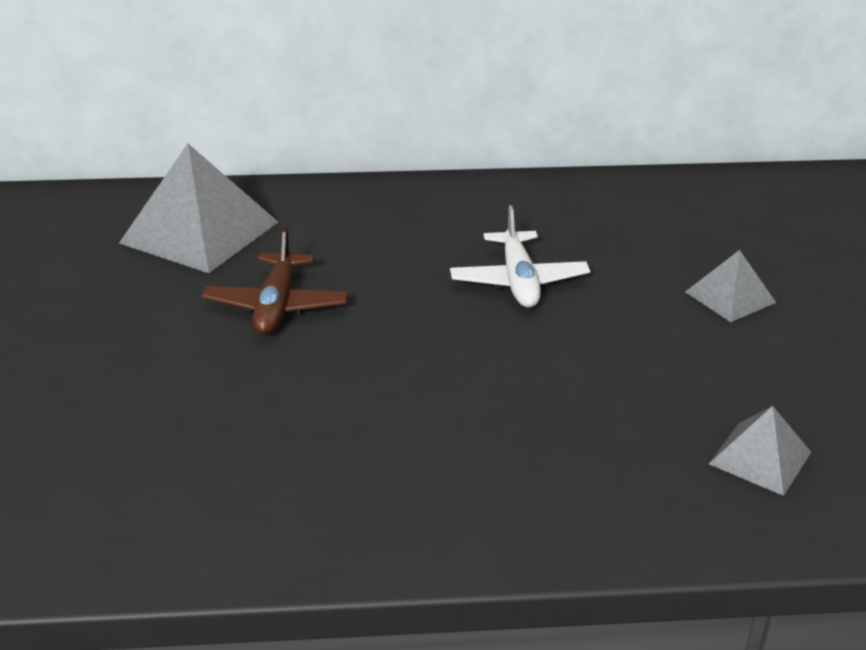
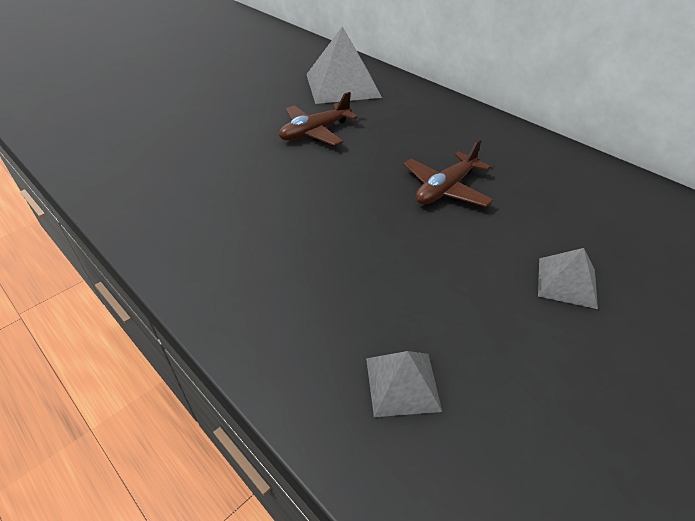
camera: 50 degrees right, 10 degrees up
(518, 281) = (445, 189): white plane -> brown plane

